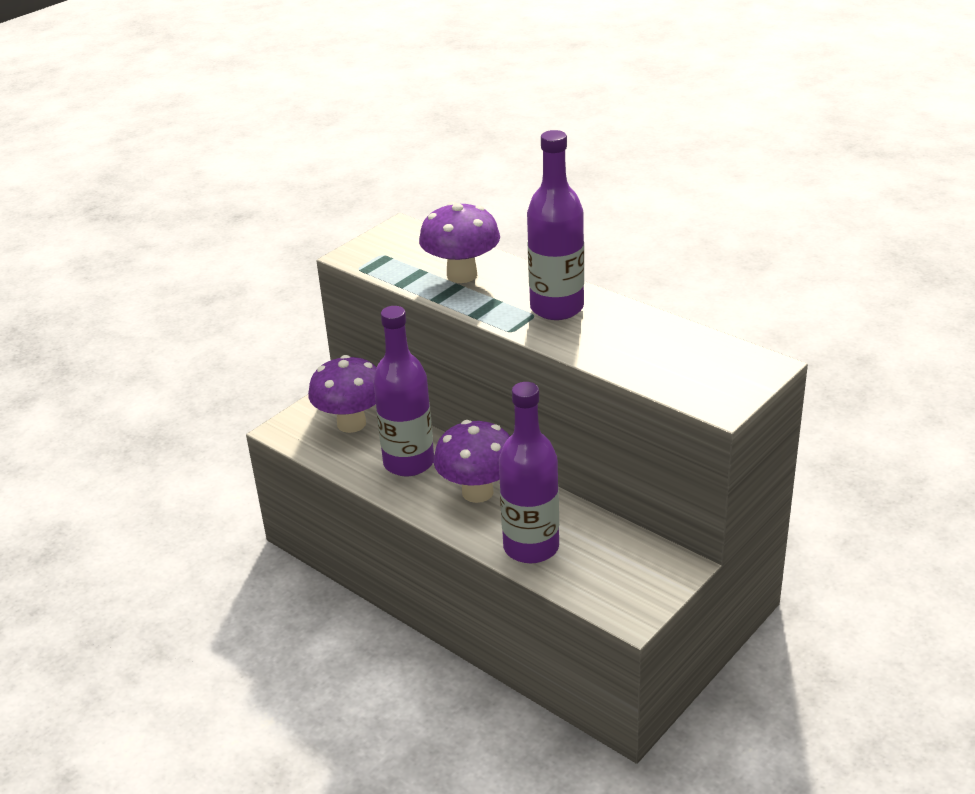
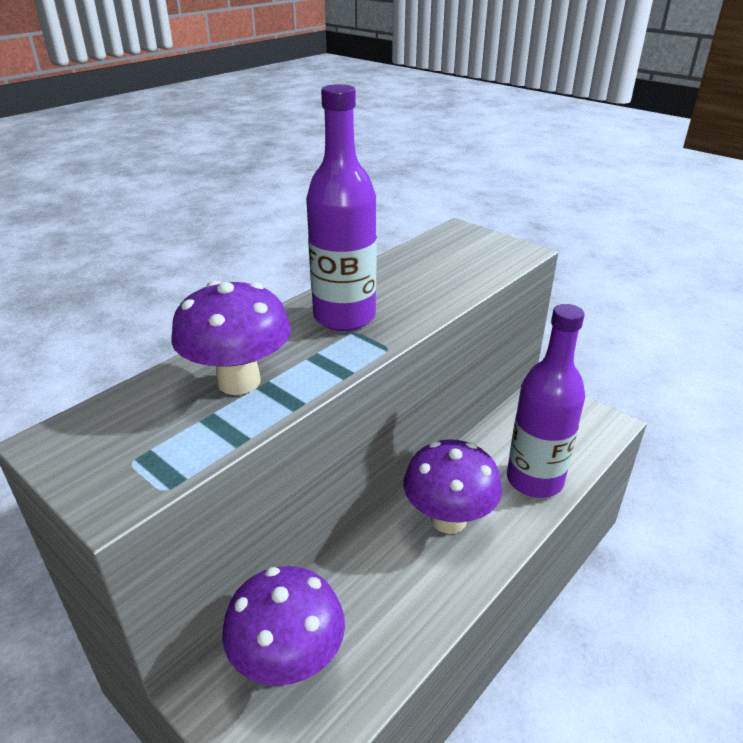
camera: 90 degrees left, 0 degrees up
(408, 463) = (389, 587): purple bottle -> none

